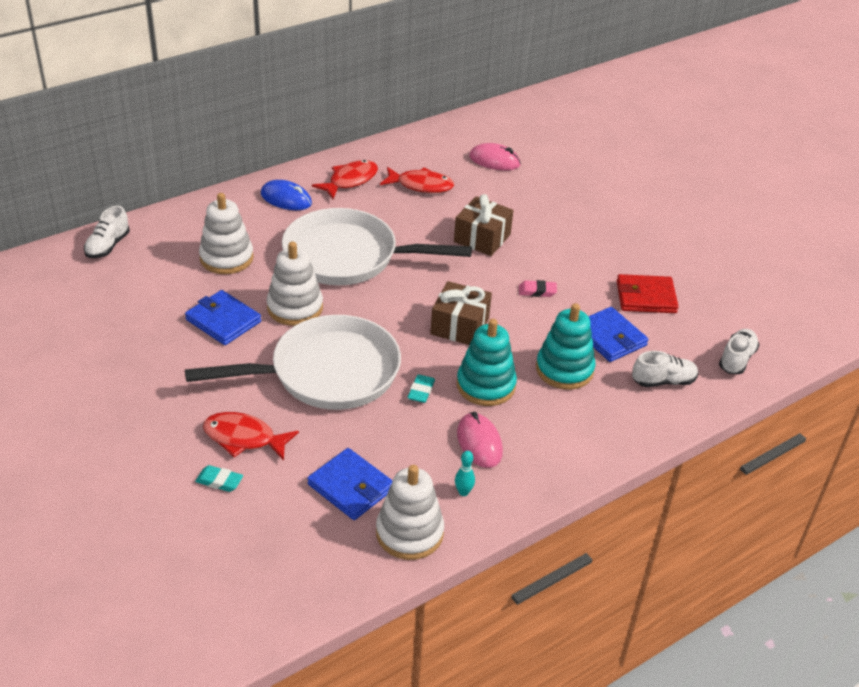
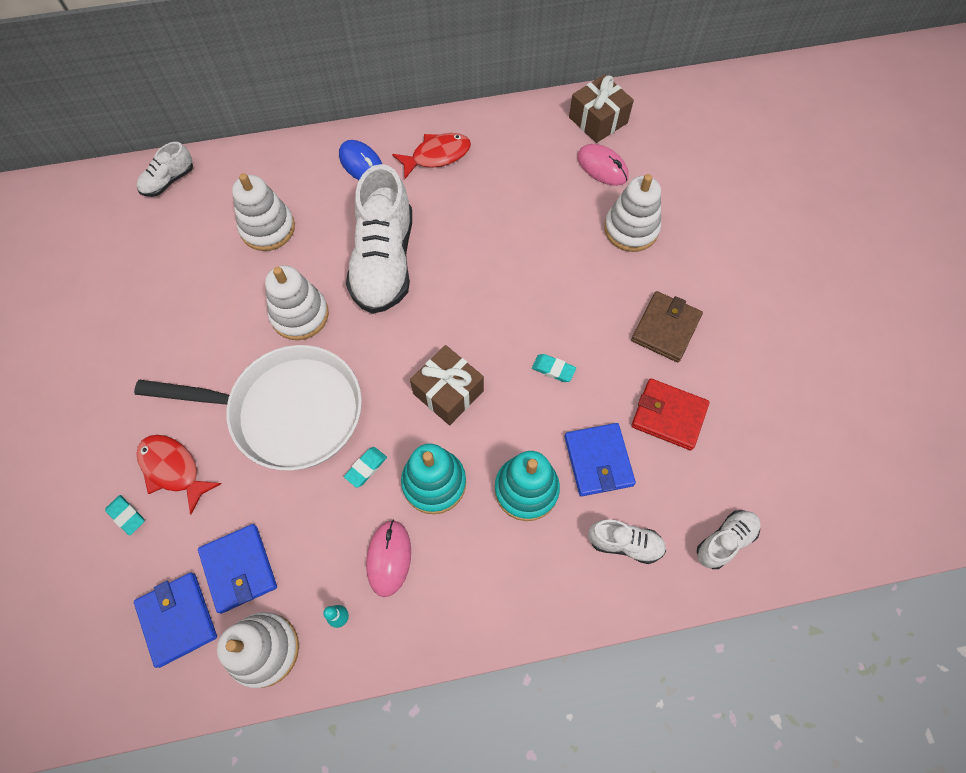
camera: 25 degrees right, 25 degrees up
(223, 321) = (226, 311): blue wallet -> blue wallet (178, 619)
(348, 256) = (384, 261): white pan -> white shoe
(421, 185) = (506, 182): red fish -> none
(482, 238) = (533, 276): brown gift -> brown gift (598, 120)
(537, 291) = (553, 369): pink eraser -> turquoise eraser
(542, 193) = (631, 229): none -> white stacking toy
(609, 246) = (665, 328): none -> brown wallet

